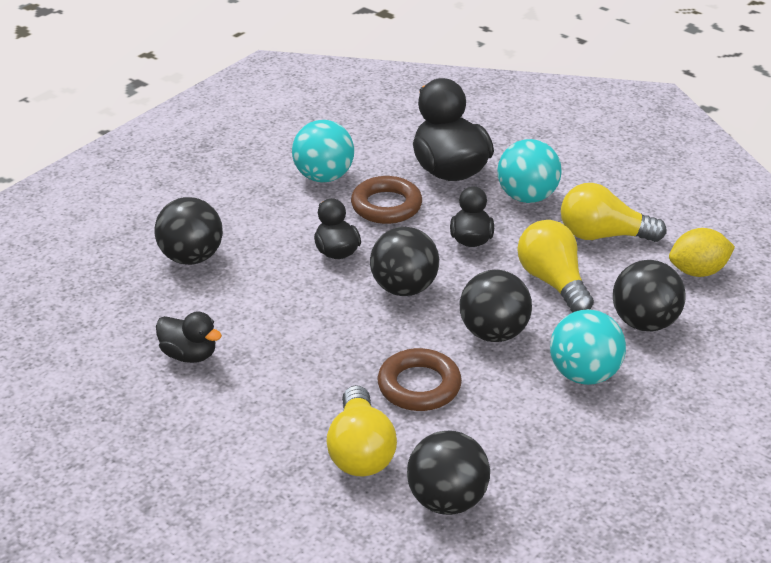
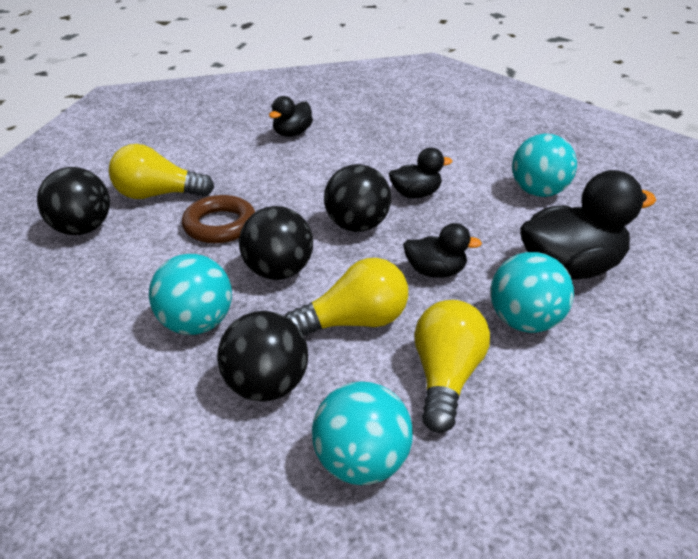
camera: 95 degrees right, 0 degrees up
(191, 257) = (409, 133): black ball -> none
(386, 206) = (493, 224): brown ring -> none
(698, 271) = (361, 463): yellow lemon -> turquoise ball

